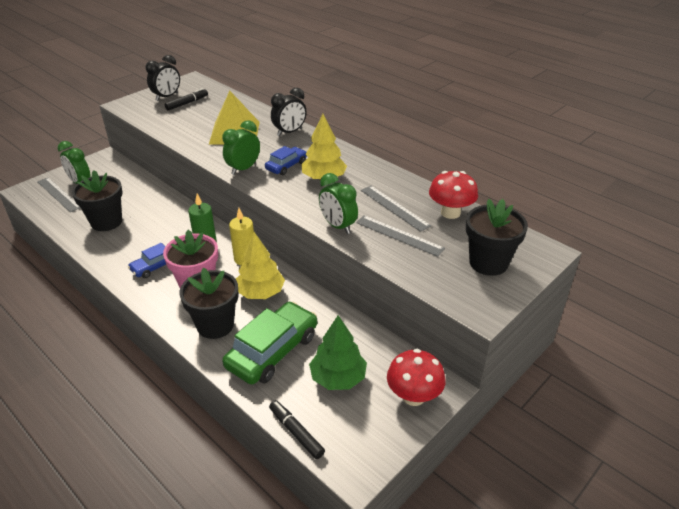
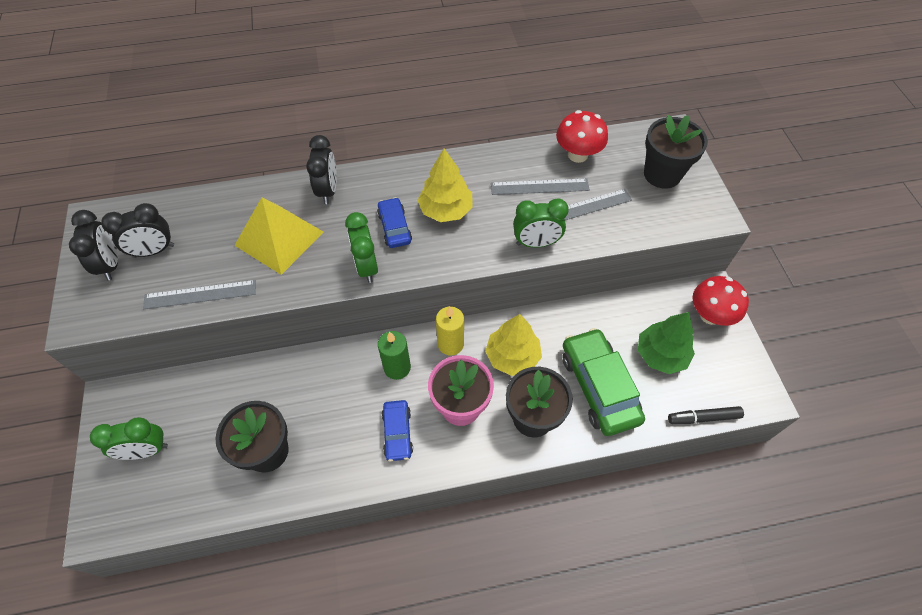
camera: 55 degrees left, 20 degrees up
(58, 194) = (150, 487): grey ruler -> grey ruler (200, 294)
(187, 103) = (154, 251): black marker -> black clock

